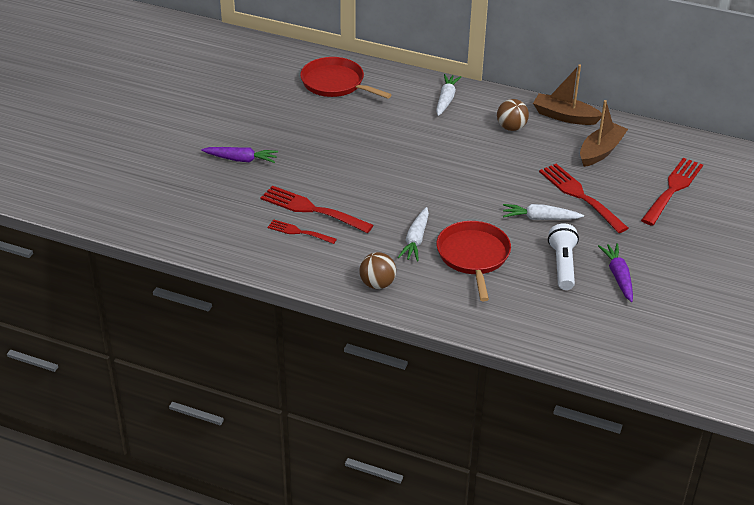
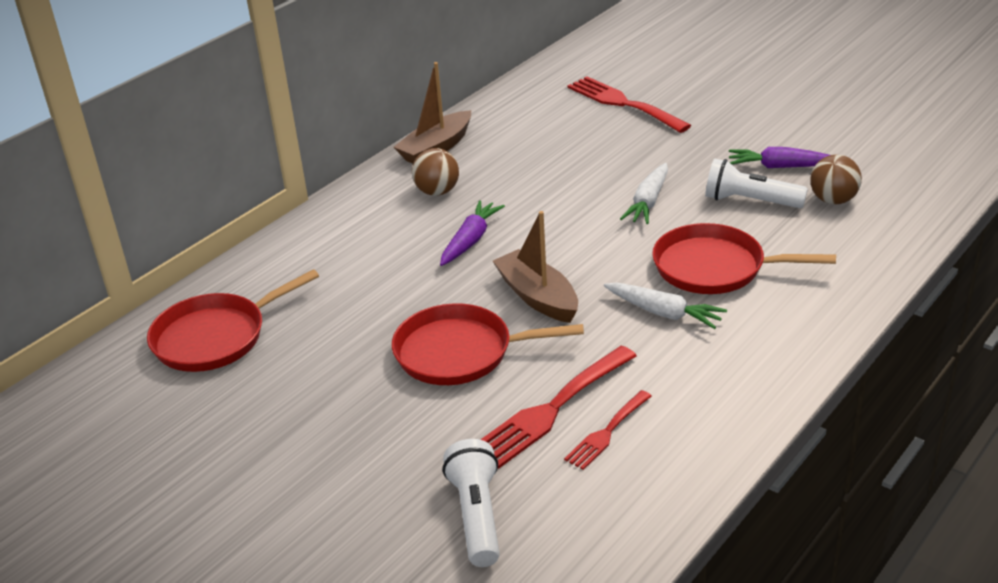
camera: 70 degrees left, 5 degrees down
(225, 198) = (477, 515): none -> white flashlight
(241, 159) = (370, 480): purple carrot -> purple carrot (470, 240)
(351, 168) = (460, 352): none -> red pan
(377, 284) = (759, 365): brown ball -> brown ball (833, 200)
(446, 99) = (335, 235): white carrot -> none
(580, 195) = (611, 165): red fork -> none
(601, 151) = (525, 136): brown boat -> brown boat (537, 297)

